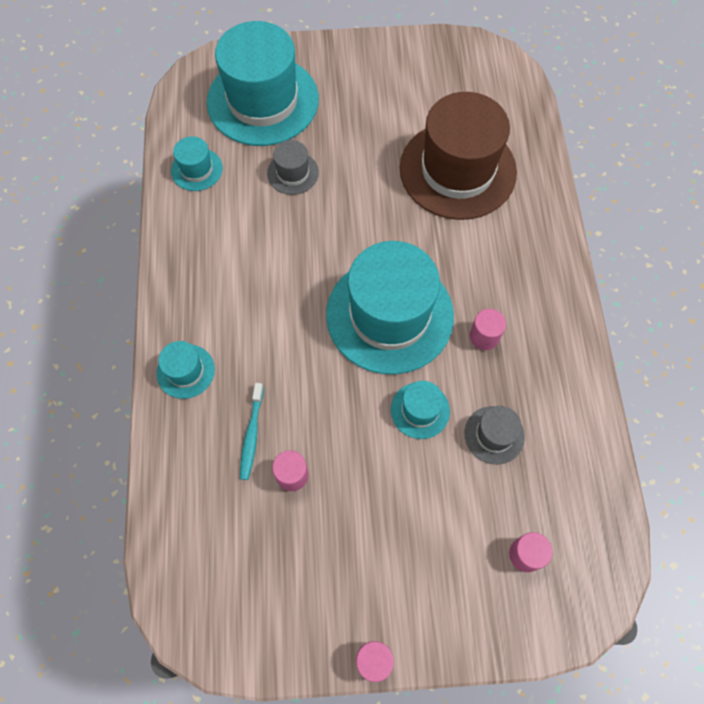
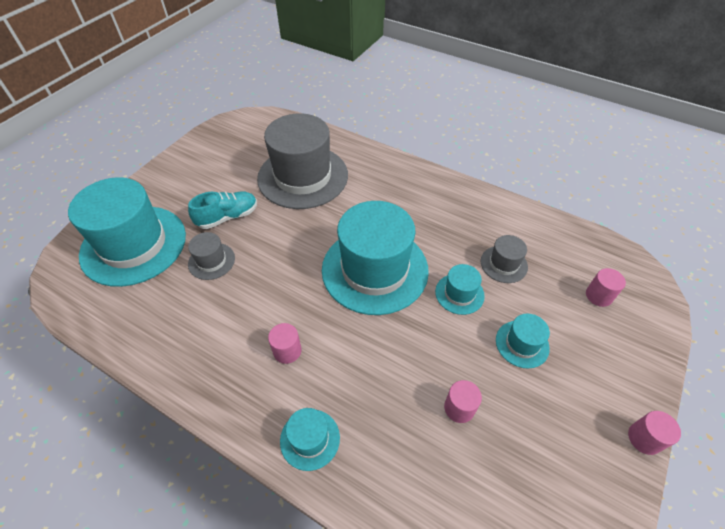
camera: 55 degrees left, 15 degrees down
(197, 169) = (139, 321): turquoise hat -> turquoise hat (522, 344)
(252, 434) = (405, 418): turquoise toothbrush -> none
(351, 146) = (228, 217): none -> turquoise shoe
(457, 170) = (303, 176): brown hat -> grey hat
(484, 336) = (430, 230): pink cylinder -> pink cylinder (287, 351)

